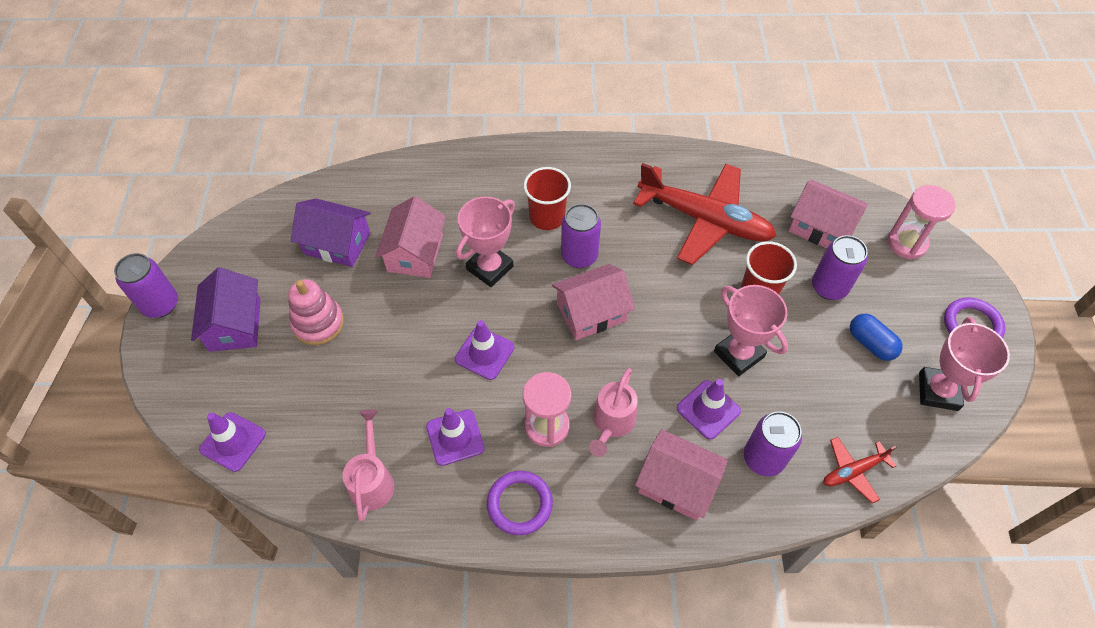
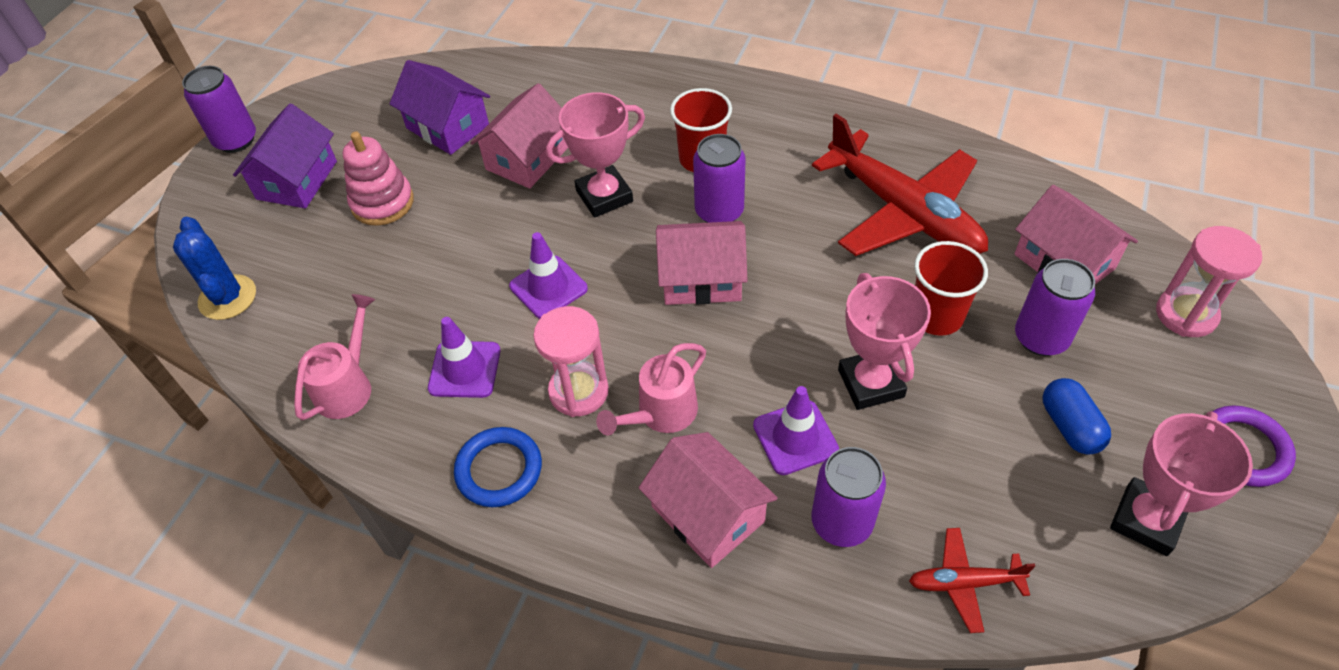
camera: 25 degrees right, 5 degrees down
(233, 442) = (227, 297): purple traffic cone -> blue cactus
(519, 504) = (499, 470): purple ring -> blue ring

